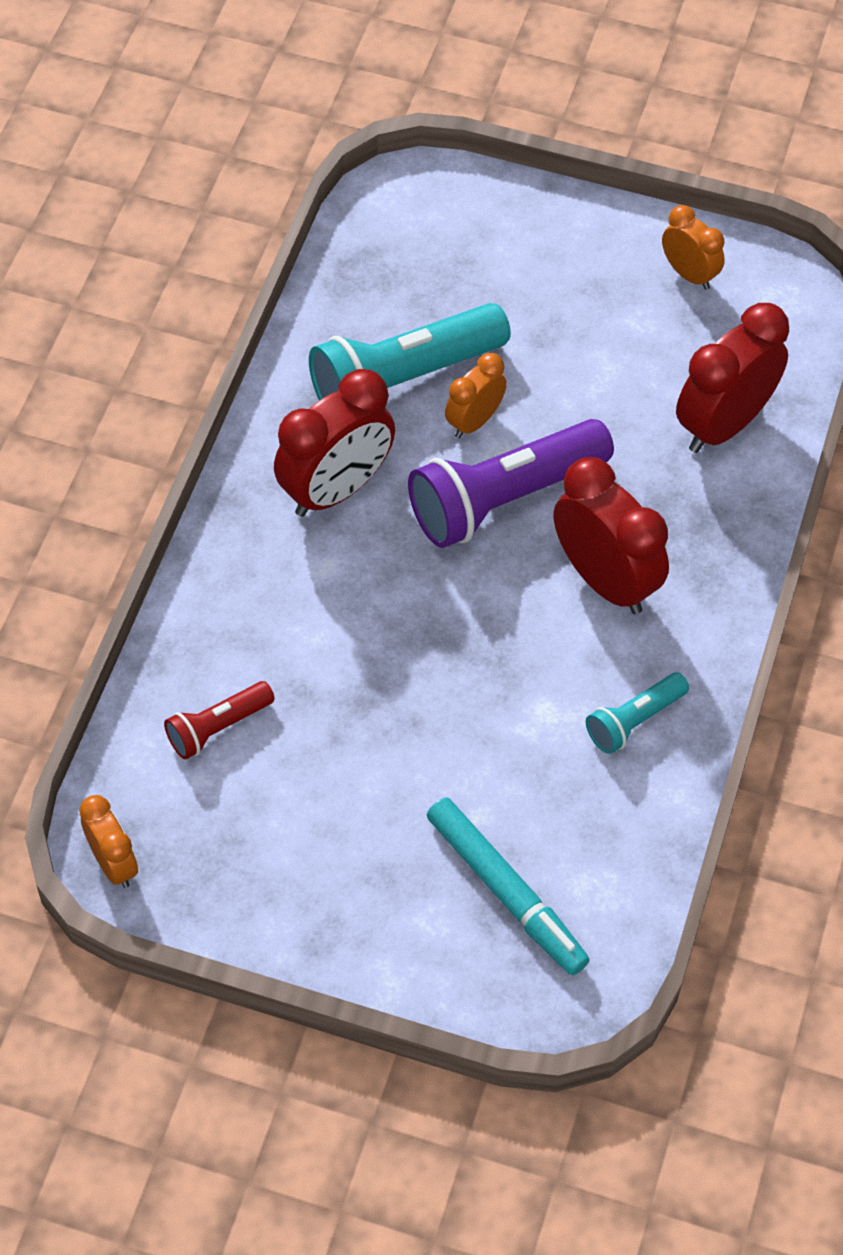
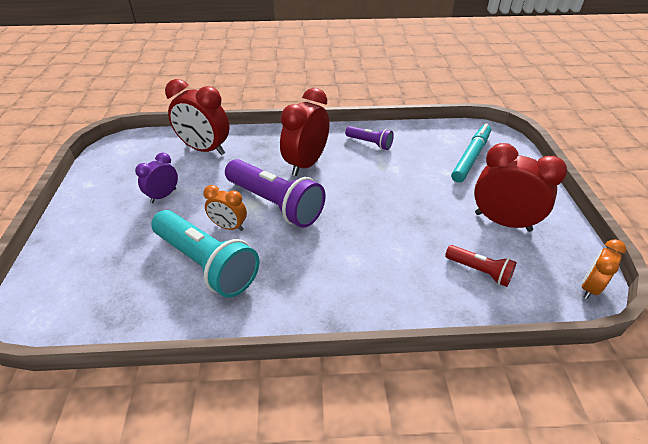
camera: 110 degrees left, 15 degrees down
(336, 489) = (299, 270): red clock -> red clock (502, 222)
(597, 344) = (163, 196): none -> purple clock
(634, 721) = (370, 143): turquoise flashlight -> purple flashlight
(689, 274) = (110, 176): orange clock -> none

